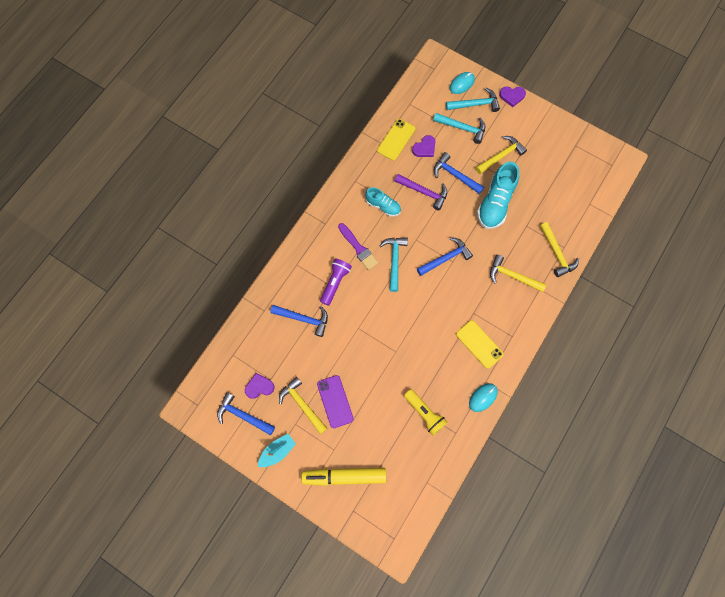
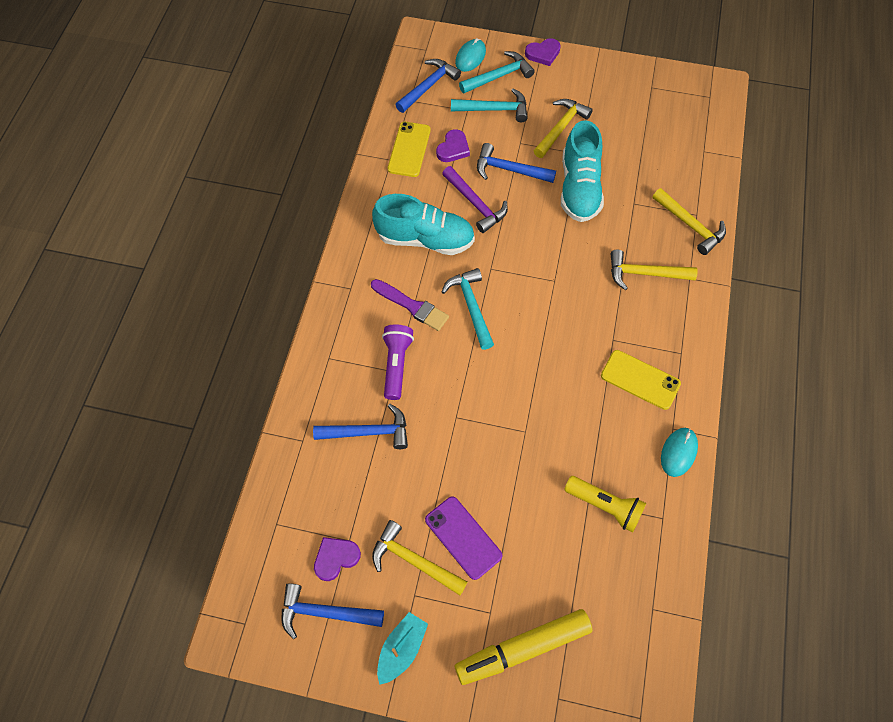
camera: 20 degrees left, 10 degrees down
(383, 206) = (425, 239): turquoise shoe -> turquoise shoe, size x1.70
(424, 192) = (475, 204): purple hammer -> purple hammer turned 45 degrees clockwise
(446, 258) = (542, 280): blue hammer -> blue hammer (428, 86)

